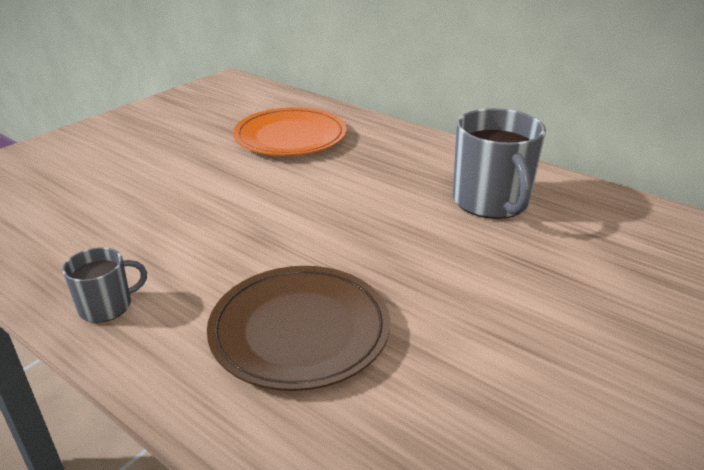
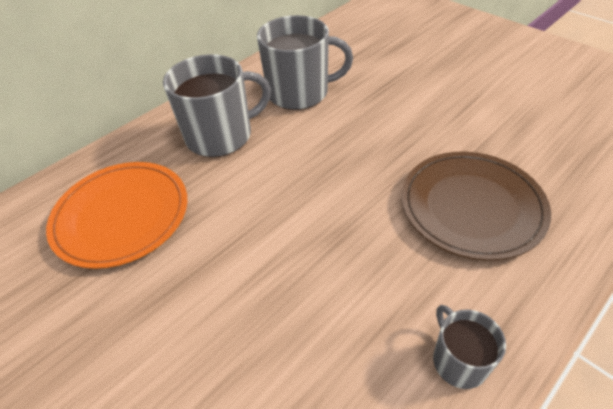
camera: 80 degrees left, 15 degrees up
(399, 164) = (221, 136): none -> grey mug

